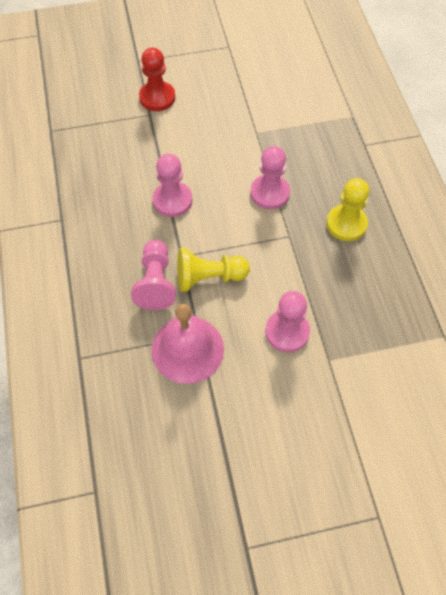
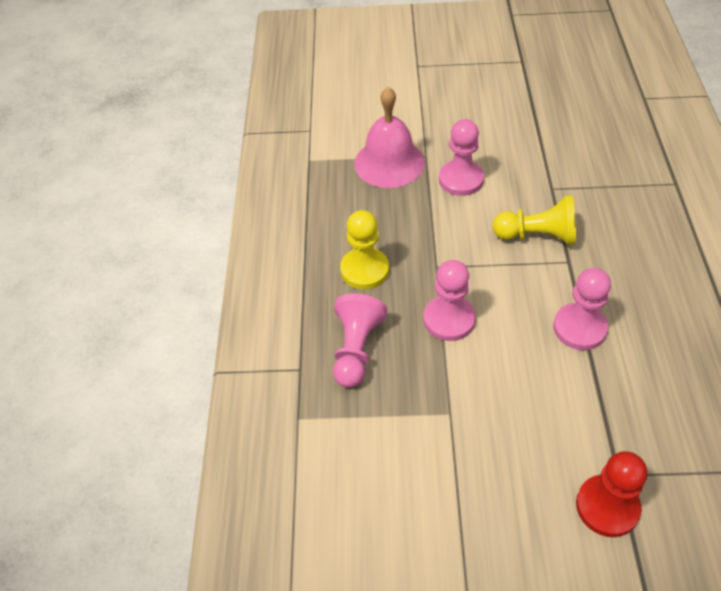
camera: 165 degrees left, 10 degrees down
(156, 282) = (598, 238): pink pawn -> pink pawn (356, 349)
(187, 349) = (563, 177): pink bell -> pink bell (389, 163)

